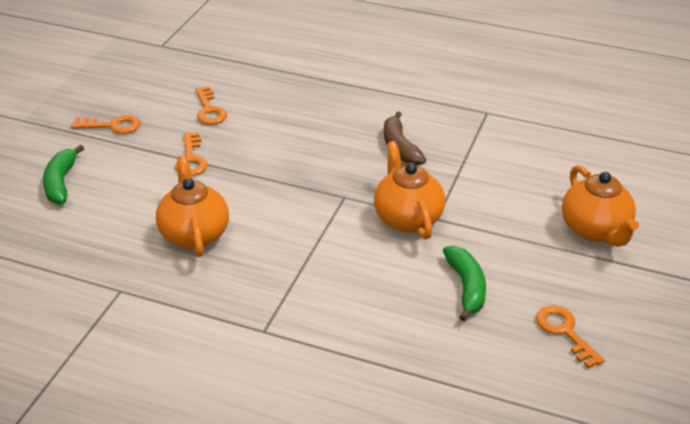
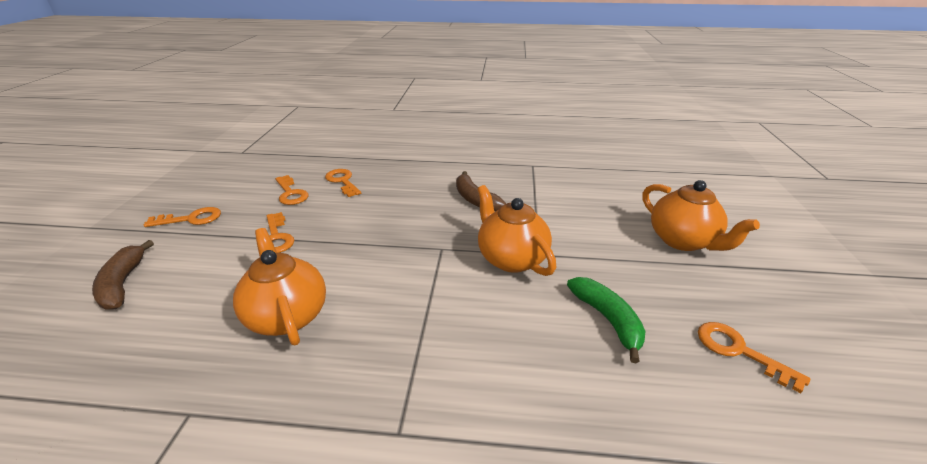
camera: 15 degrees left, 5 degrees down
(61, 183) = (123, 284): green banana -> brown banana
(265, 102) = (342, 181): none -> orange key

